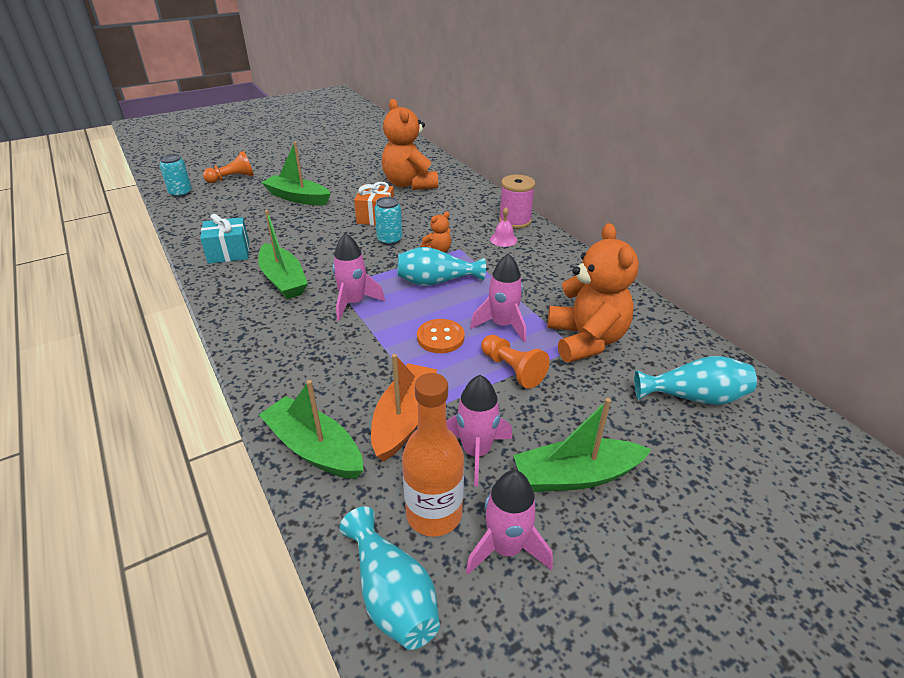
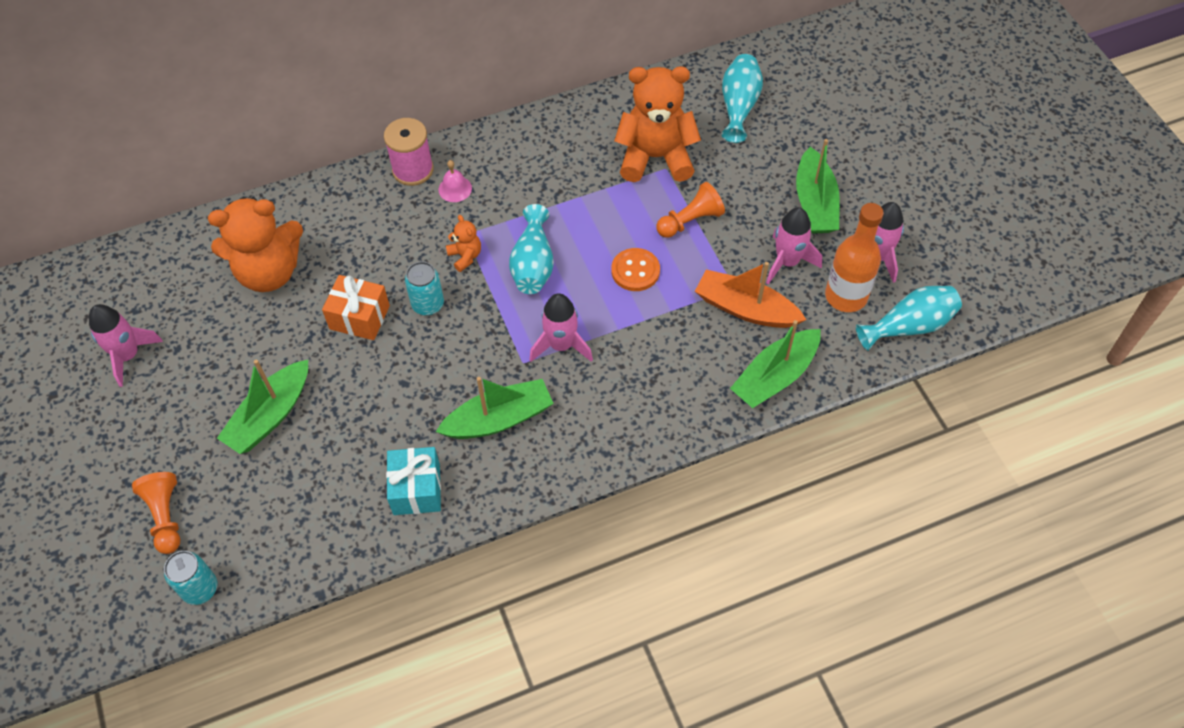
camera: 80 degrees left, 20 degrees up
(502, 325) = (623, 217): pink rocket -> pink rocket (128, 355)

